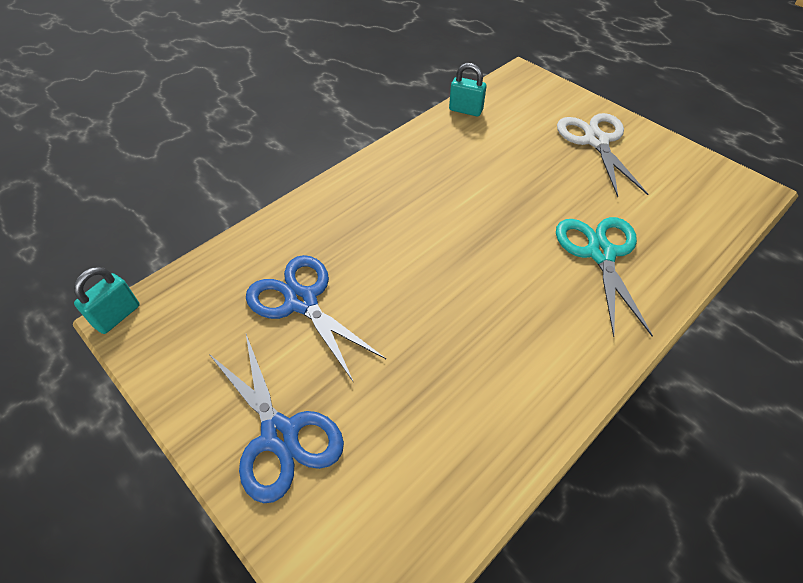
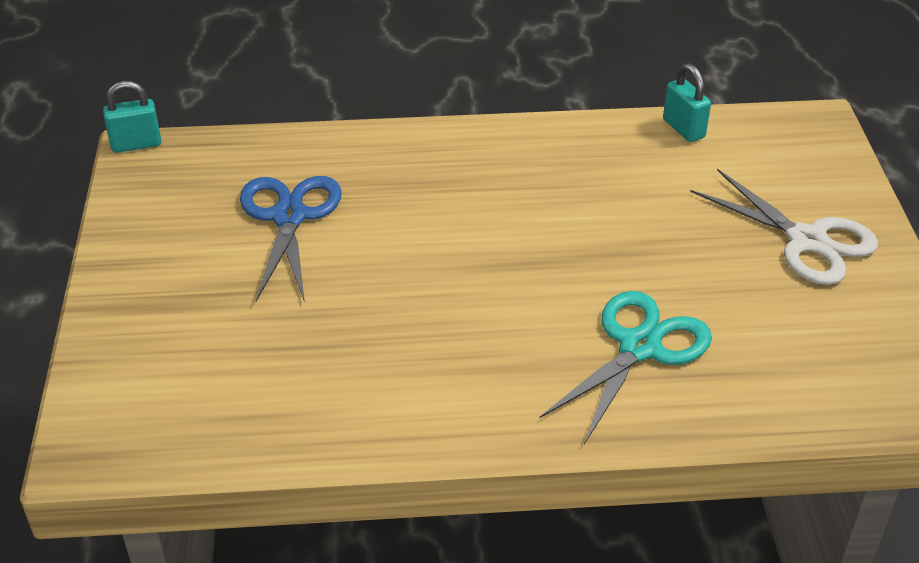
camera: 40 degrees right, 10 degrees down
(279, 435) = (160, 303): blue scissors -> none
(596, 141) = (807, 240): white scissors -> white scissors turned 105 degrees clockwise

